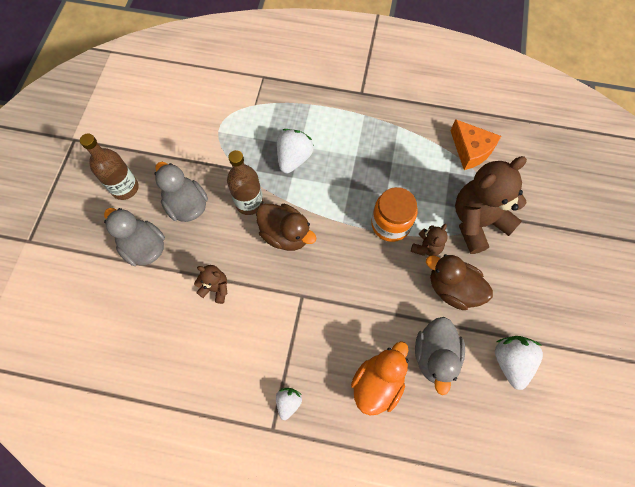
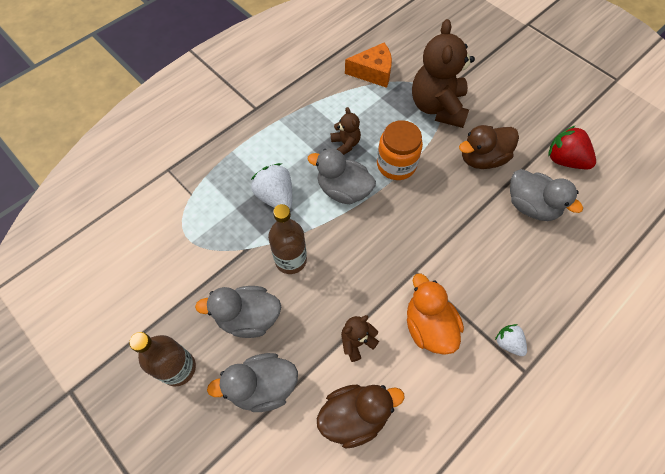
camera: 55 degrees left, 5 degrees down
(285, 234) = (346, 249): brown duck -> brown duck (355, 416)
(335, 200) = (343, 190): none -> grey duck
(377, 383) = (530, 261): orange duck -> orange duck (428, 326)
(426, 247) = (435, 153): brown teddy bear -> brown teddy bear (345, 144)
(511, 362) = (564, 160): white strawberry -> red strawberry

